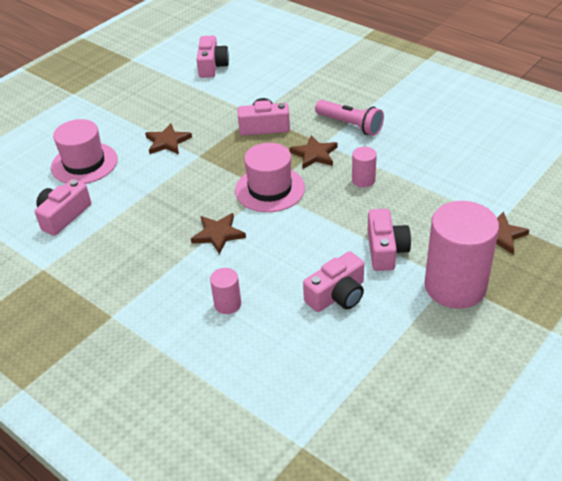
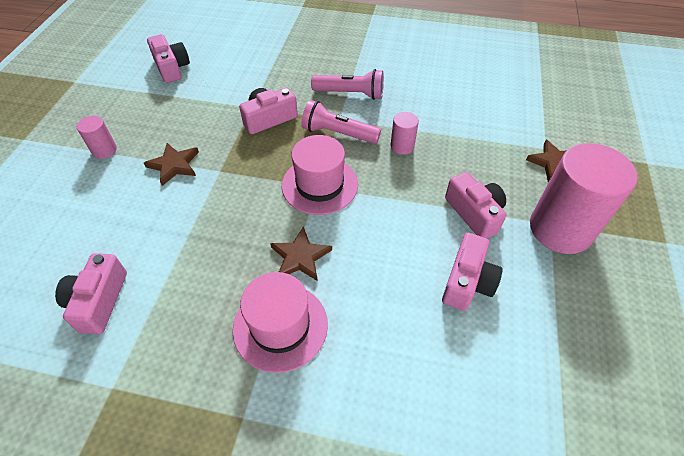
camera: 30 degrees left, 10 degrees up
(84, 163) = (87, 222): pink hat -> pink hat (280, 326)
(227, 304) = (367, 340): pink cylinder -> pink cylinder (104, 150)
(314, 154) = (338, 133): brown star -> pink flashlight

